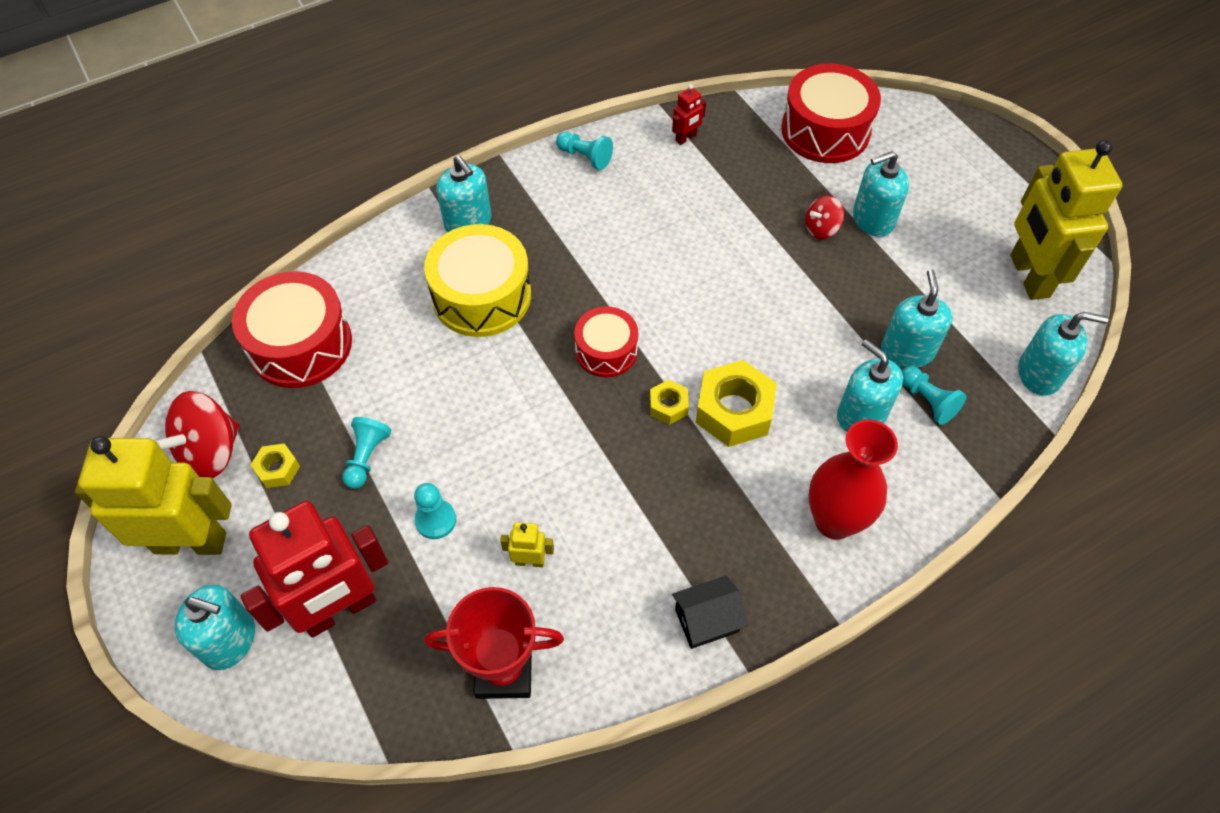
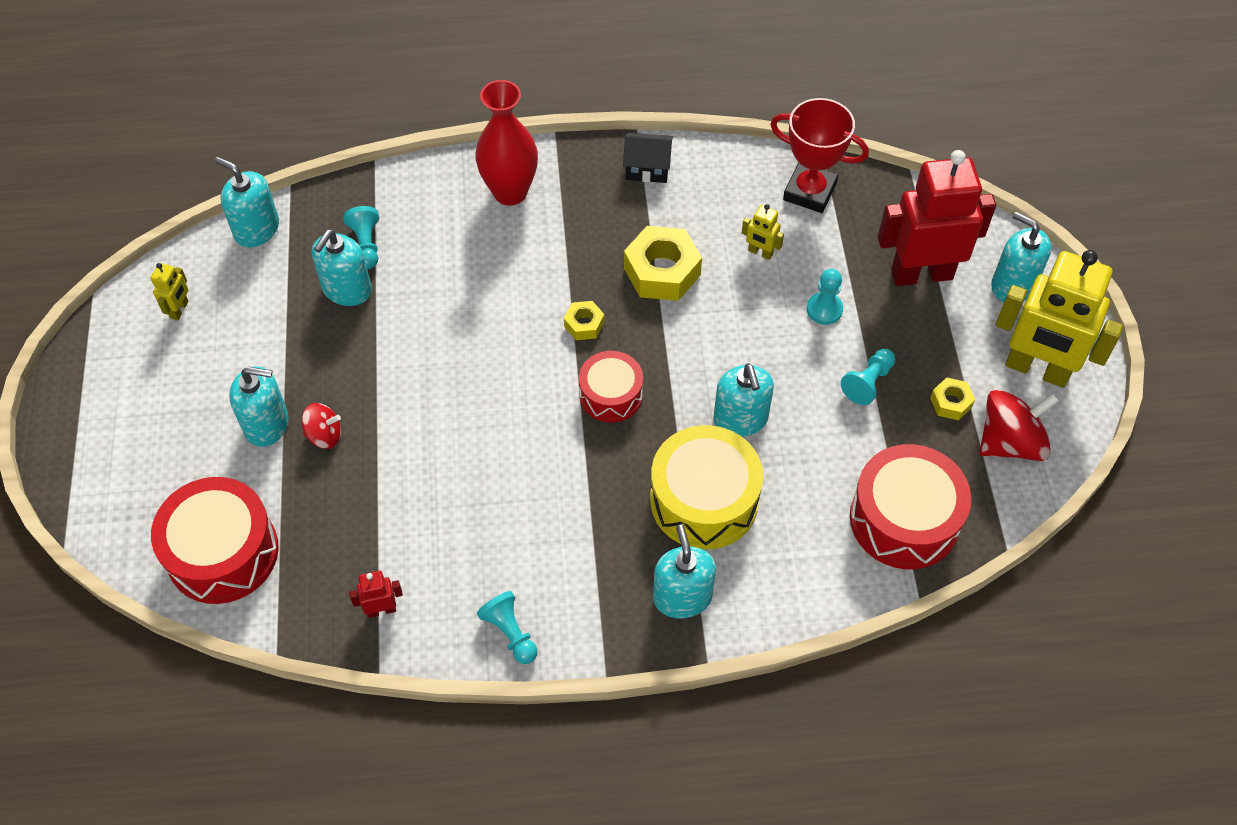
camera: 155 degrees left, 0 degrees up
(734, 411) = (531, 299): yellow nut -> yellow nut (662, 271)
(861, 415) = (428, 255): turquoise soap dispenser -> turquoise soap dispenser (740, 419)
(1028, 276) = (179, 310): yellow robot -> yellow robot, size x0.41

